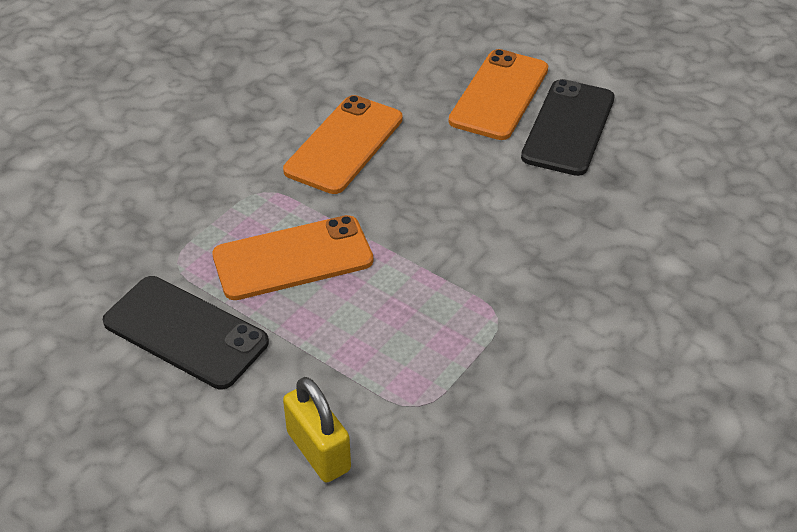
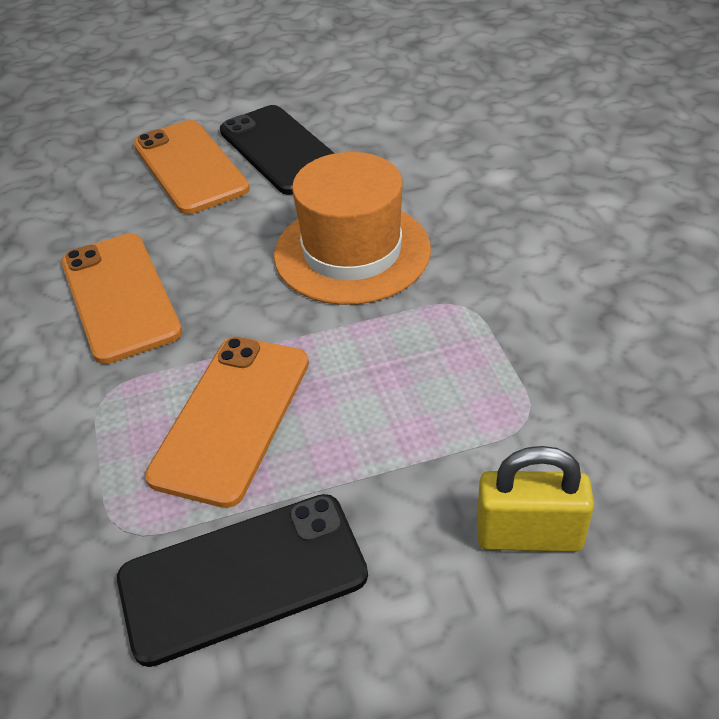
camera: 50 degrees left, 0 degrees up
(495, 229) = (352, 252): none -> orange hat

